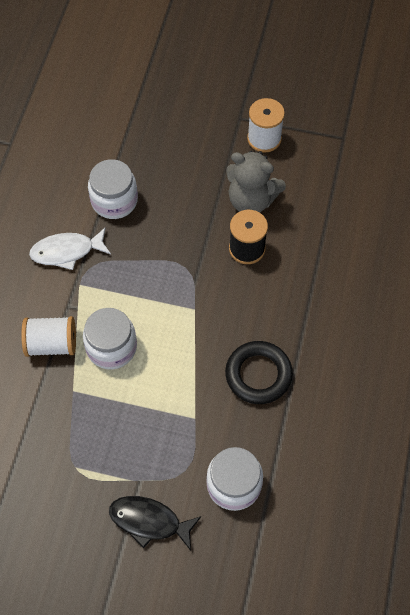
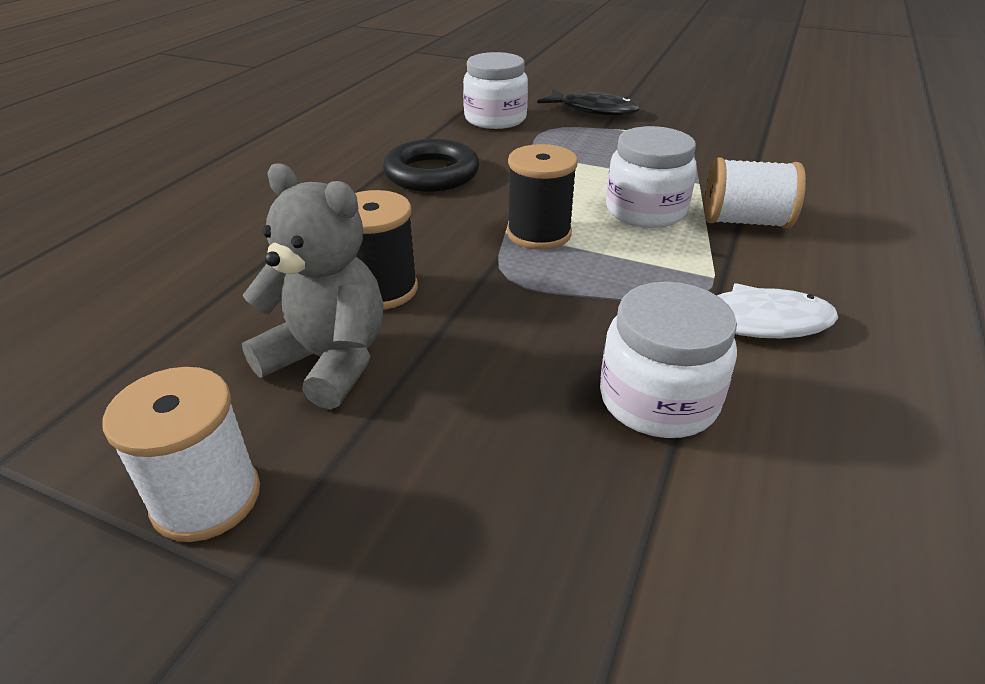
camera: 170 degrees left, 25 degrees down
(175, 311) = (539, 234): none -> black spool

